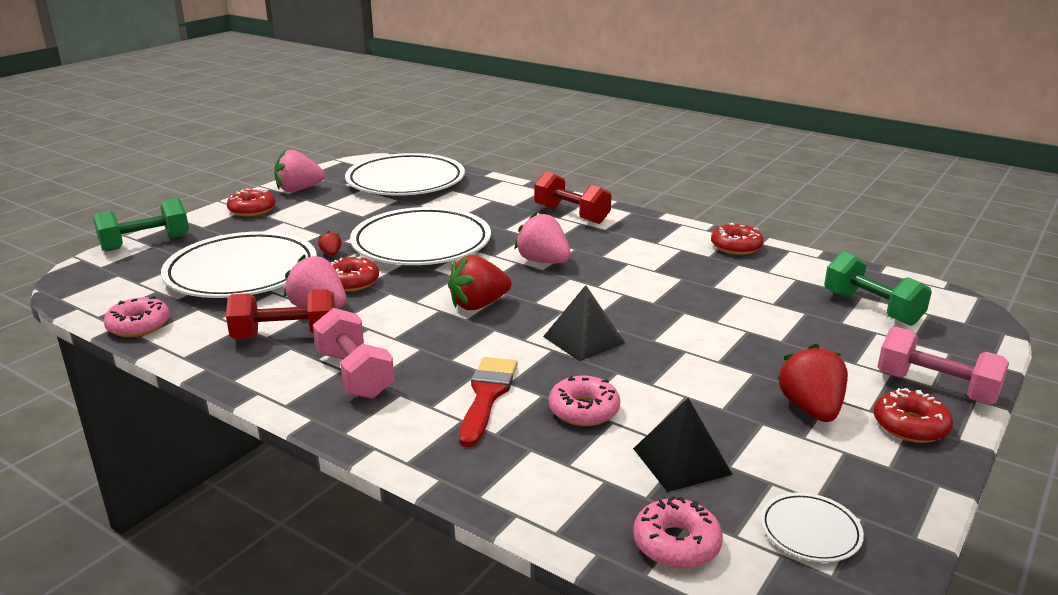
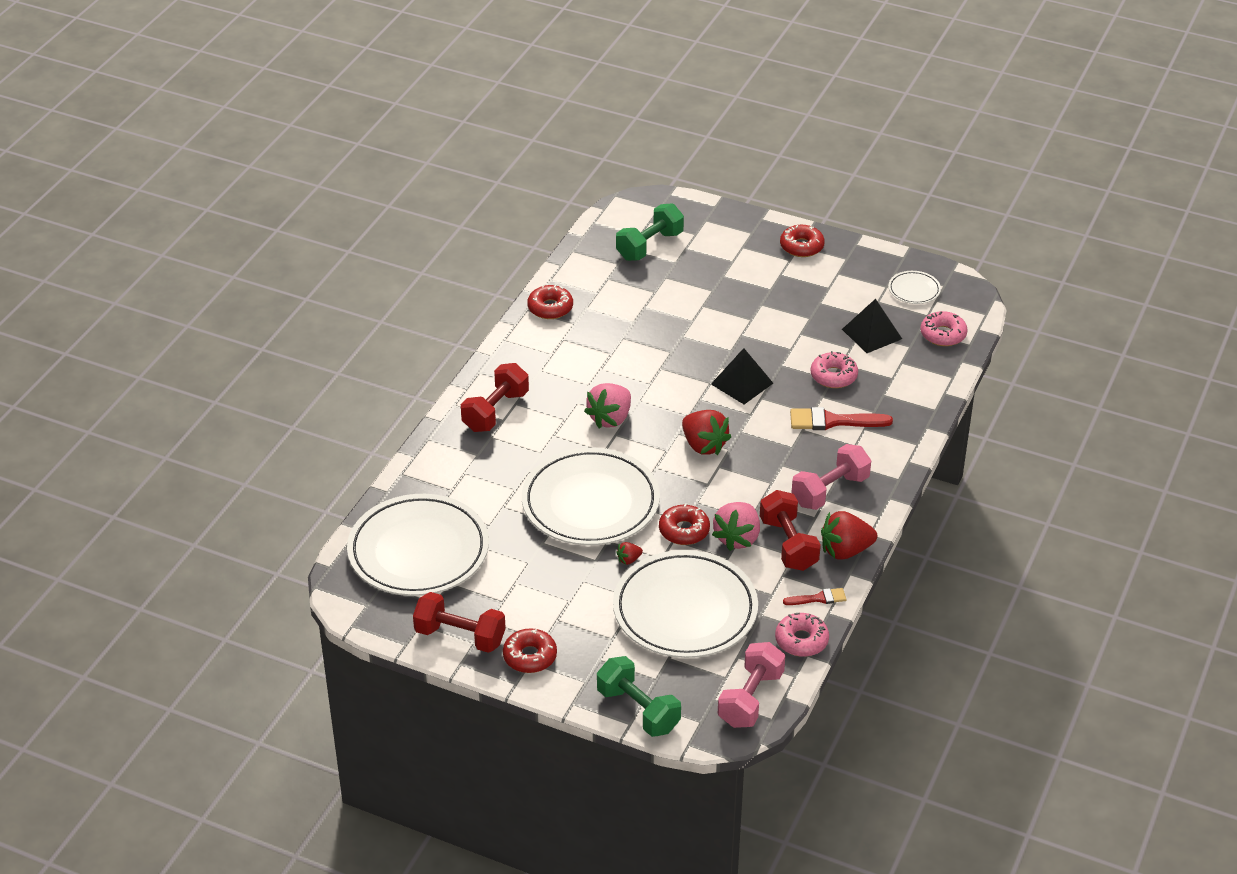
camera: 100 degrees left, 15 degrees up
(187, 343) = (818, 598): none -> red brush
(299, 189) = (460, 636): pink strawberry -> red dumbbell
(811, 409) = (797, 282): red strawberry -> red strawberry (845, 551)
(936, 388) = (754, 231): pink dumbbell -> pink dumbbell (750, 699)

